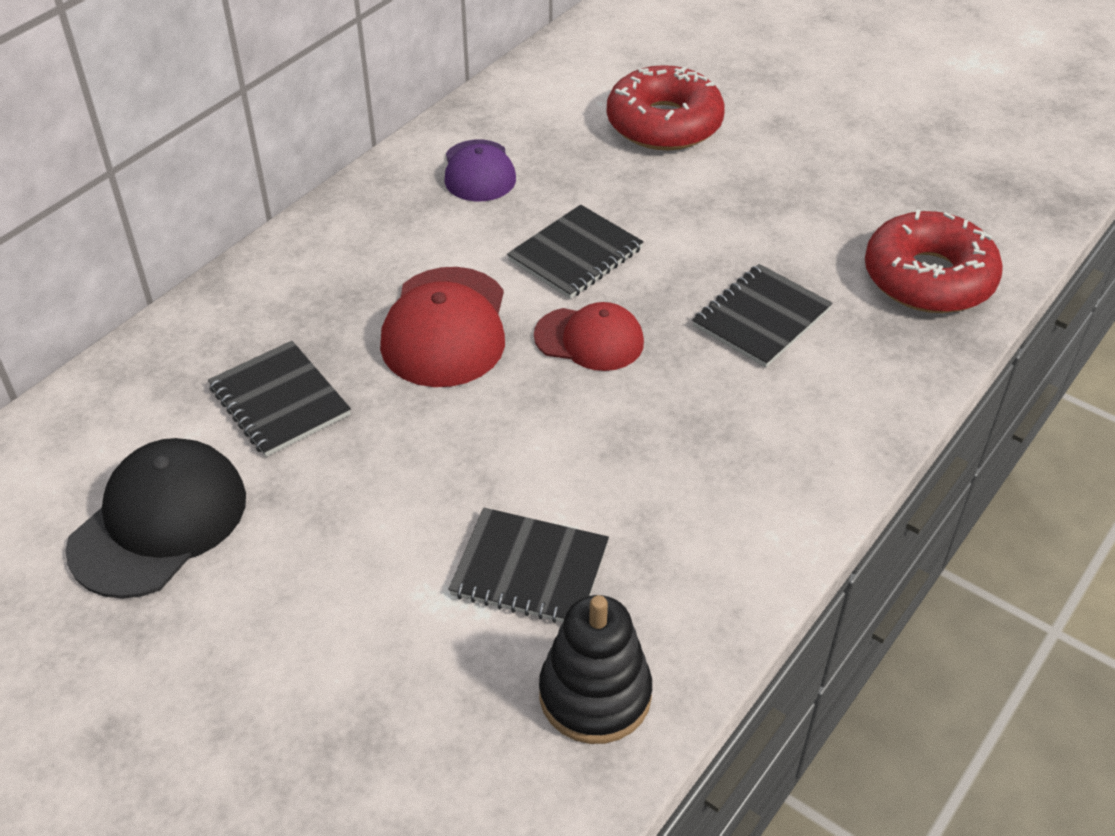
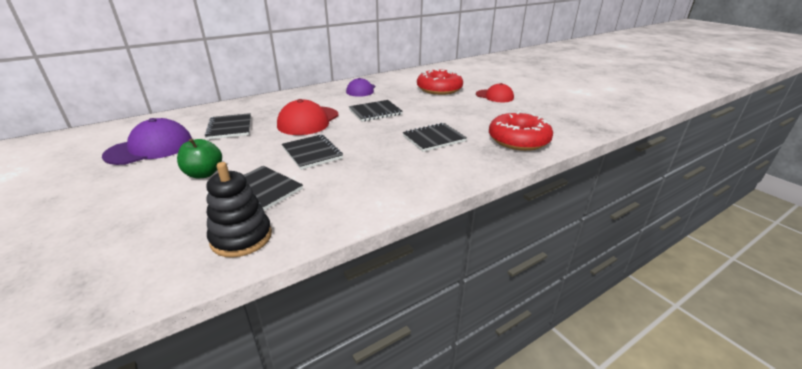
camera: 20 degrees right, 15 degrees down
(159, 522) = (150, 148): black cap -> purple cap
(367, 563) = (204, 174): none -> green apple
(542, 435) = (312, 153): none -> black notebook
(589, 339) = (358, 132): red cap -> red cap (494, 96)

